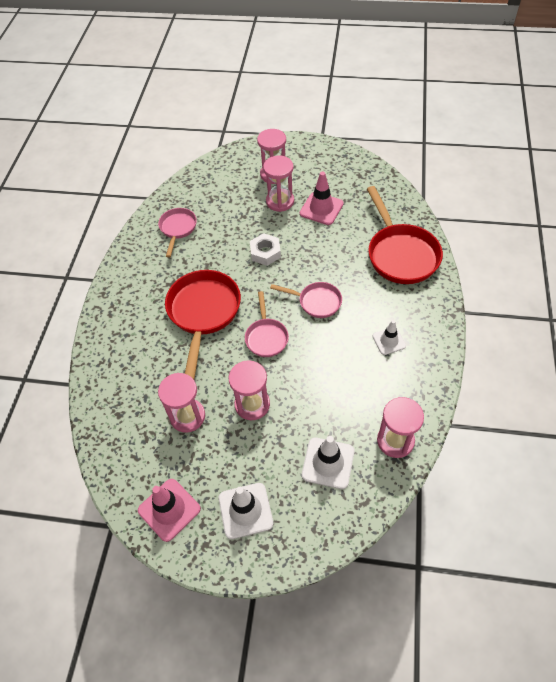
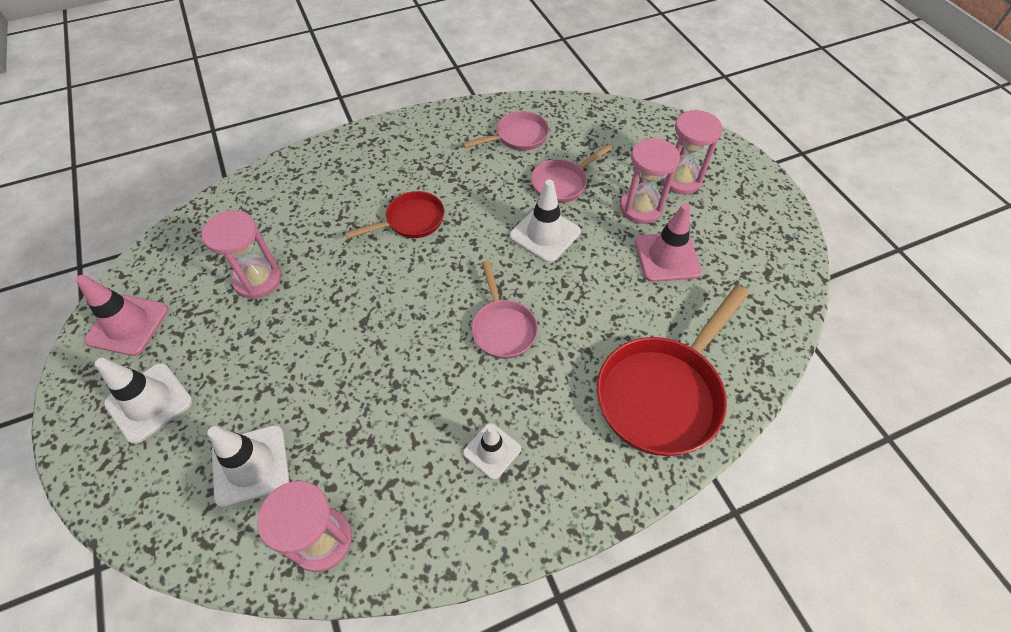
camera: 55 degrees right, 0 degrees up
(203, 313) = (411, 221): red pan -> red pan, size x0.56
(252, 404) = (303, 335): pink hourglass -> none
(265, 252) = (545, 234): white nut -> white traffic cone
(266, 337) = (412, 300): pink pan -> pink pan (562, 183)

